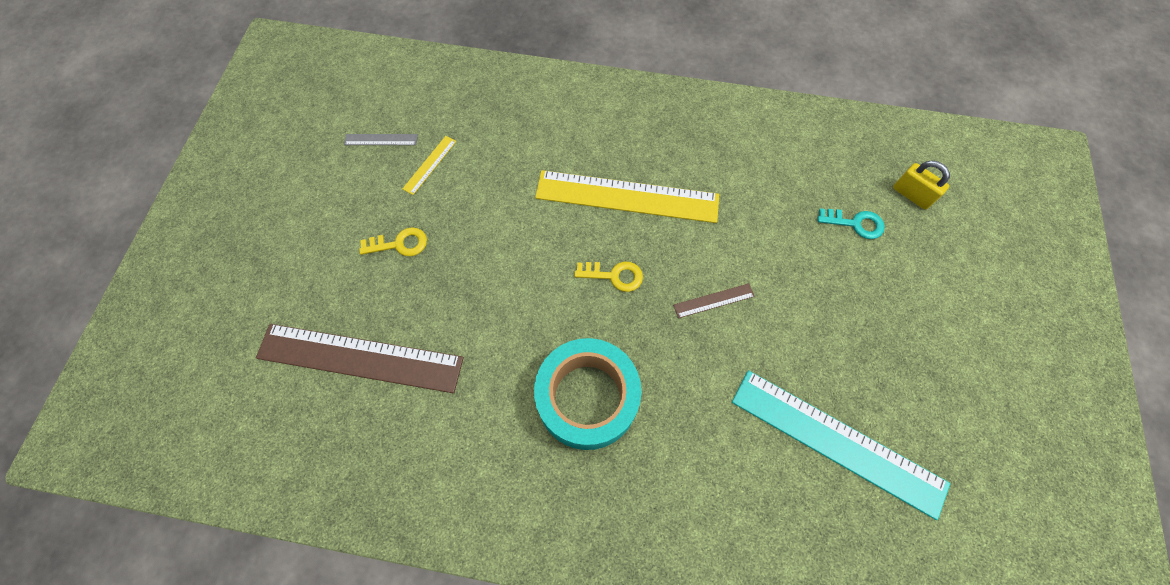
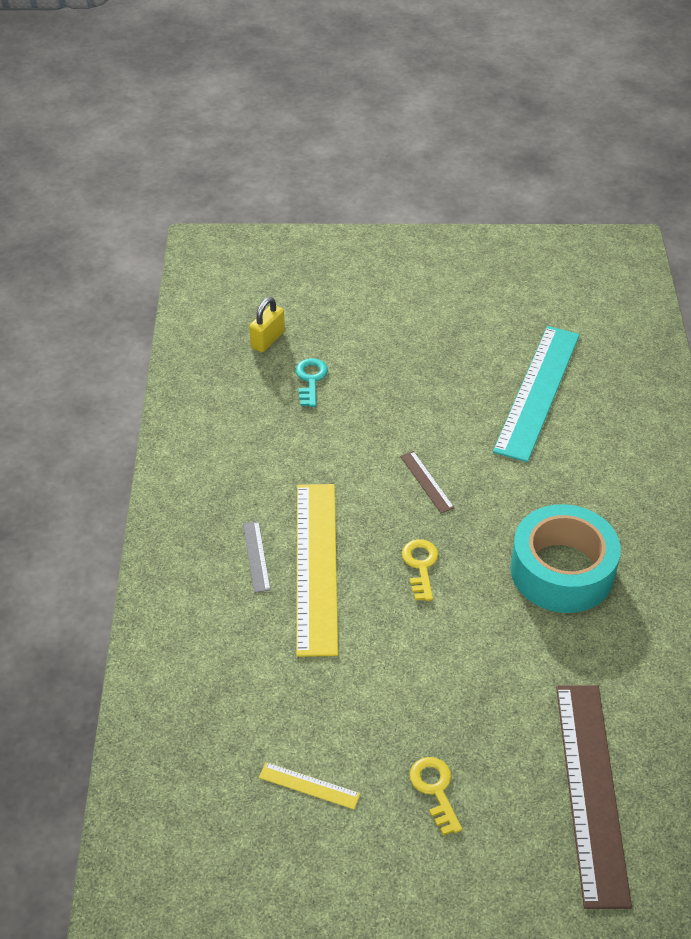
camera: 100 degrees left, 20 degrees down
(381, 139) = (277, 860): grey ruler -> grey ruler (256, 556)

